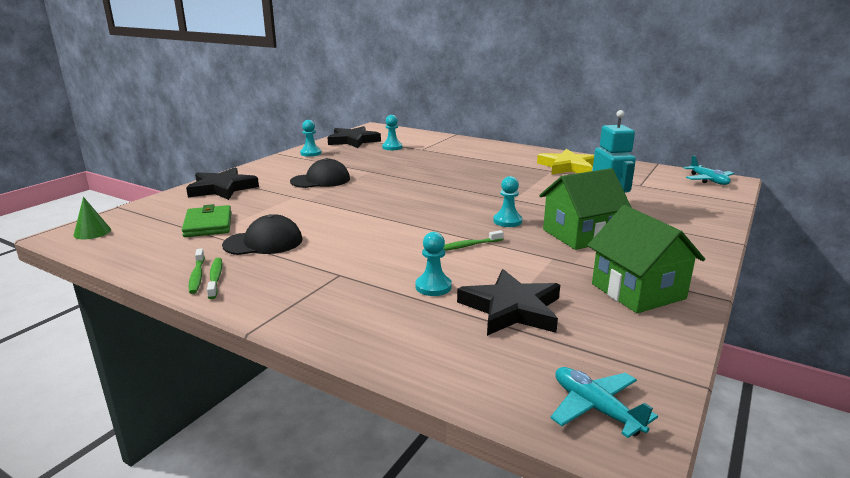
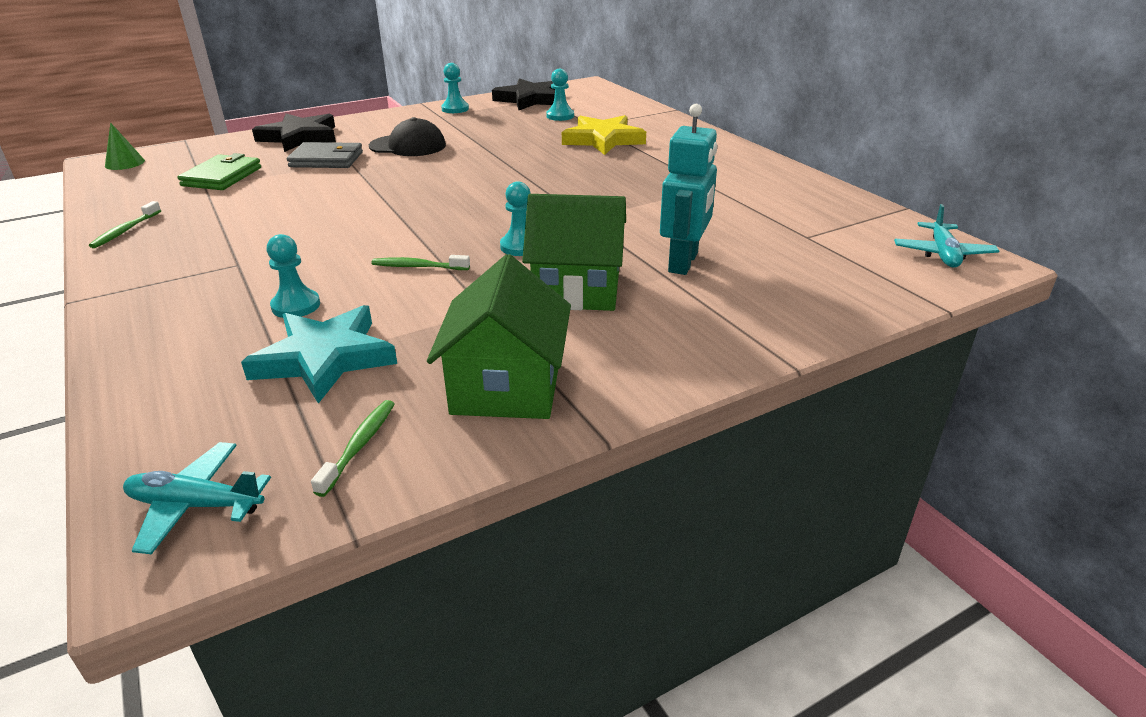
camera: 30 degrees right, 10 degrees up
(215, 278) = (135, 237): green toothbrush -> green toothbrush (359, 445)
(263, 242) = (234, 209): black cap -> none
(274, 199) = (326, 160): none -> grey wallet
(511, 309) = (325, 358): black star -> turquoise star
(568, 167) = (746, 186): yellow star -> yellow star (603, 140)
(596, 409) = (196, 505): turquoise plane -> turquoise plane turned 75 degrees counterclockwise

